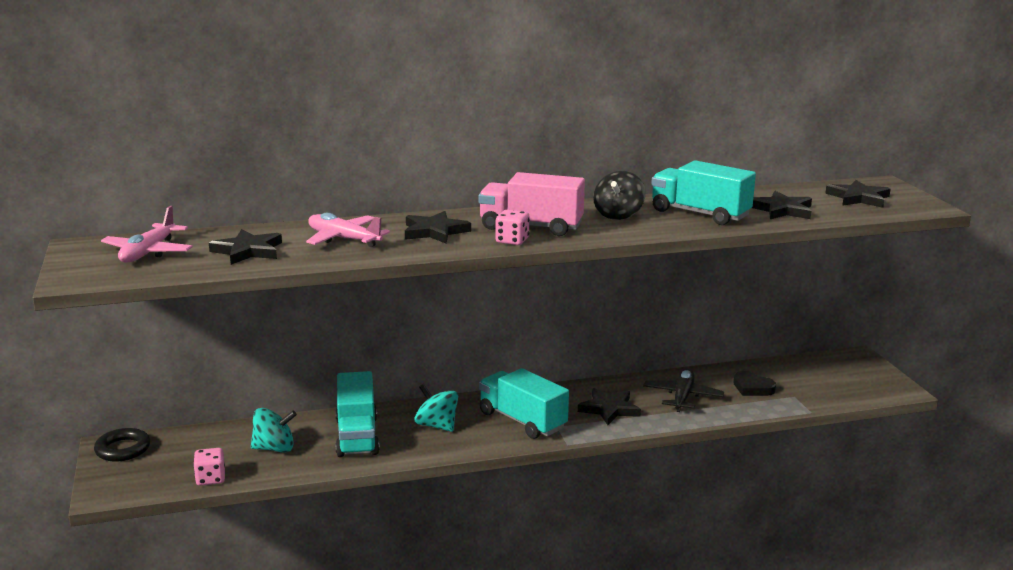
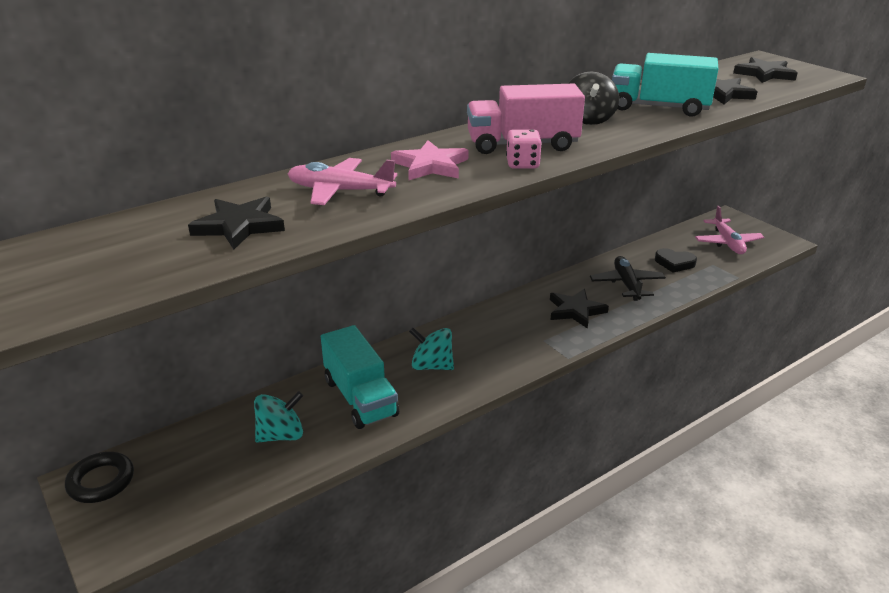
camera: 20 degrees left, 10 degrees up
(148, 252) = (108, 251): pink plane -> pink plane (727, 243)
(210, 479) = (232, 495): pink dice -> none
(435, 231) = (431, 165): black star -> pink star
(522, 421) = (508, 341): turquoise truck -> none

